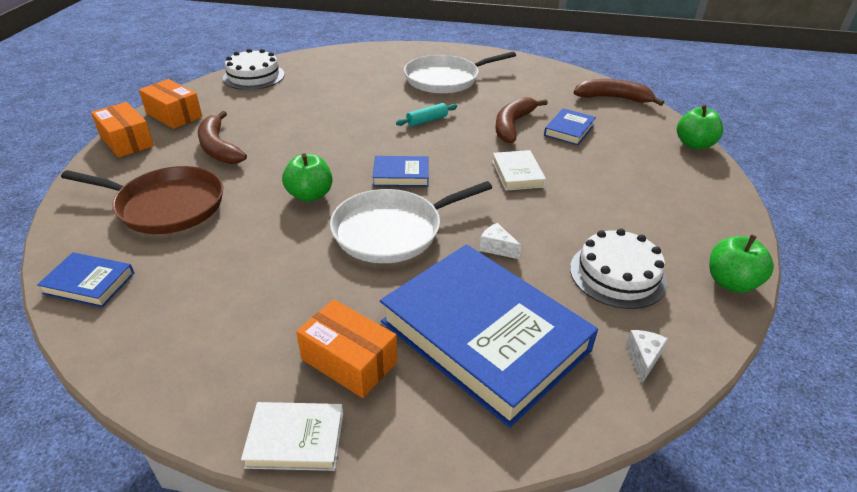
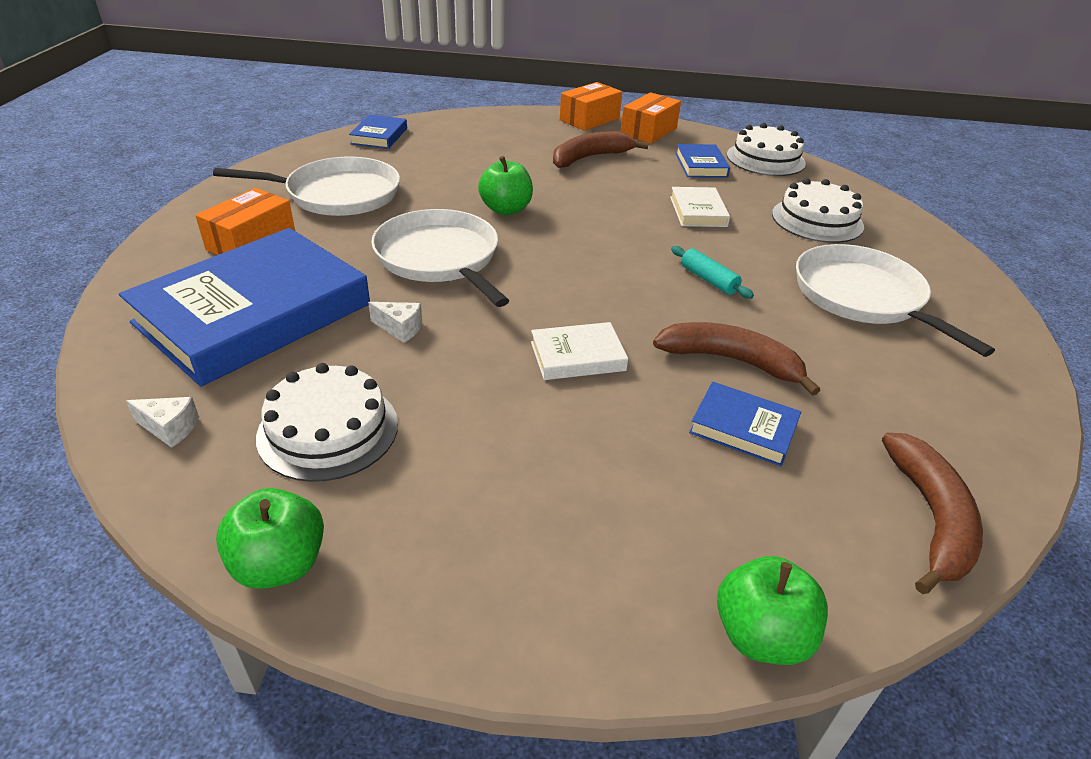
camera: 85 degrees right, 0 degrees up
(166, 205) = (483, 148): brown pan -> none
(248, 304) = (337, 194): none -> white pan
(295, 439) = (180, 225): white book -> white book (698, 211)
(353, 75) = (817, 220): none -> white cake
(401, 175) = (556, 262): blue book -> blue book (701, 165)
(497, 248) = (400, 328): white cheese -> white cheese turned 75 degrees clockwise

